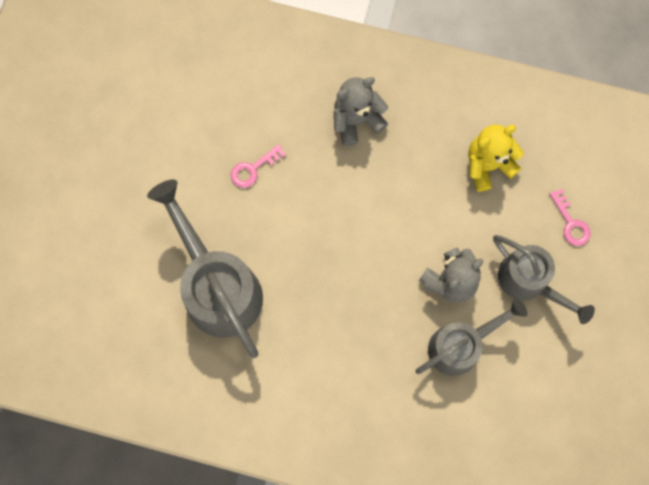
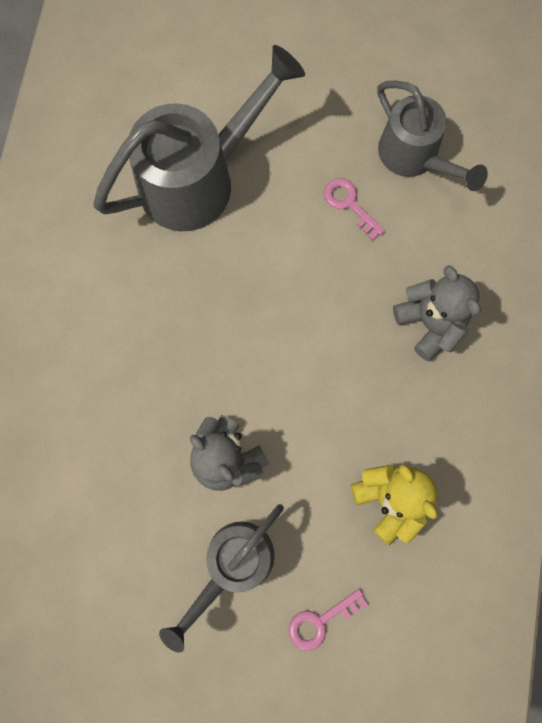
camera: 85 degrees right, 0 degrees up
(461, 345) = (142, 477): grey watering can -> grey watering can (414, 157)

